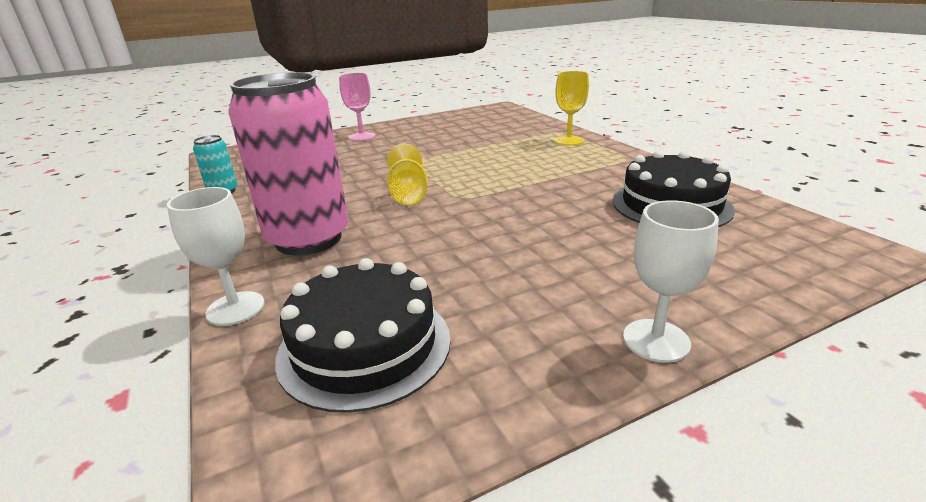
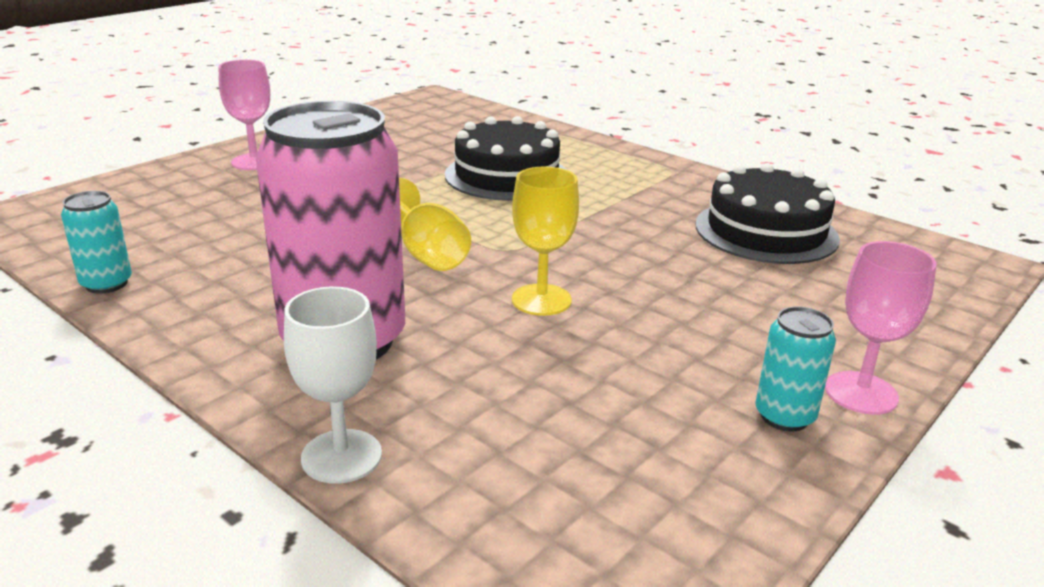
camera: 25 degrees left, 0 degrees up
(364, 346) = (566, 465): black cake -> black cake (506, 175)
(568, 140) = (577, 148): yellow goblet -> yellow goblet (541, 300)
(568, 346) = (784, 416): none -> turquoise can
(656, 340) = (861, 393): white goblet -> pink goblet

